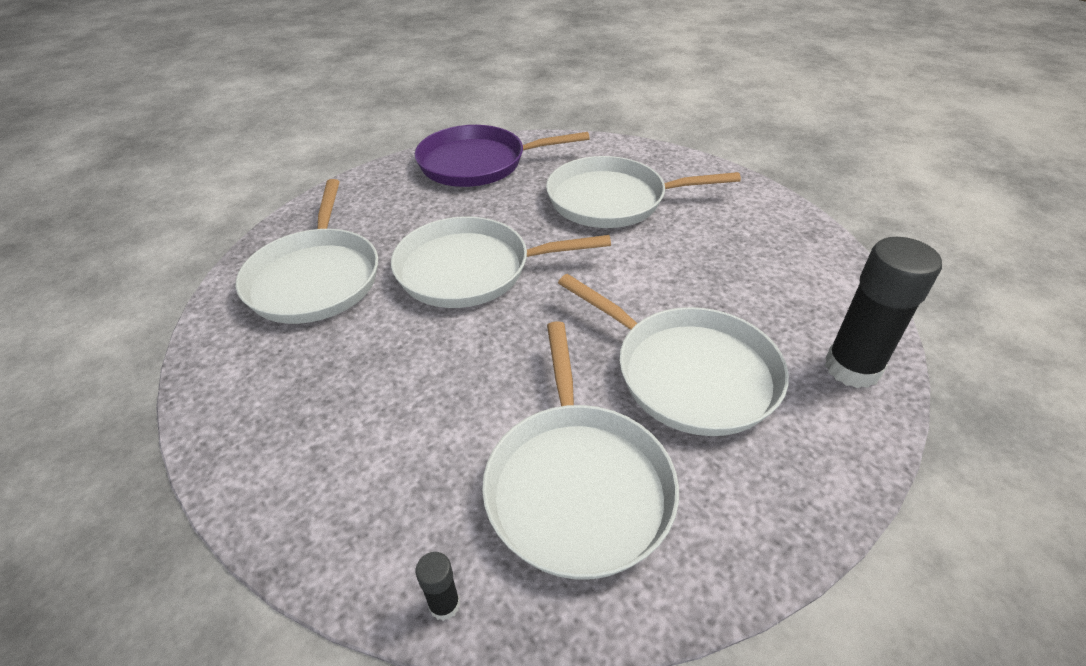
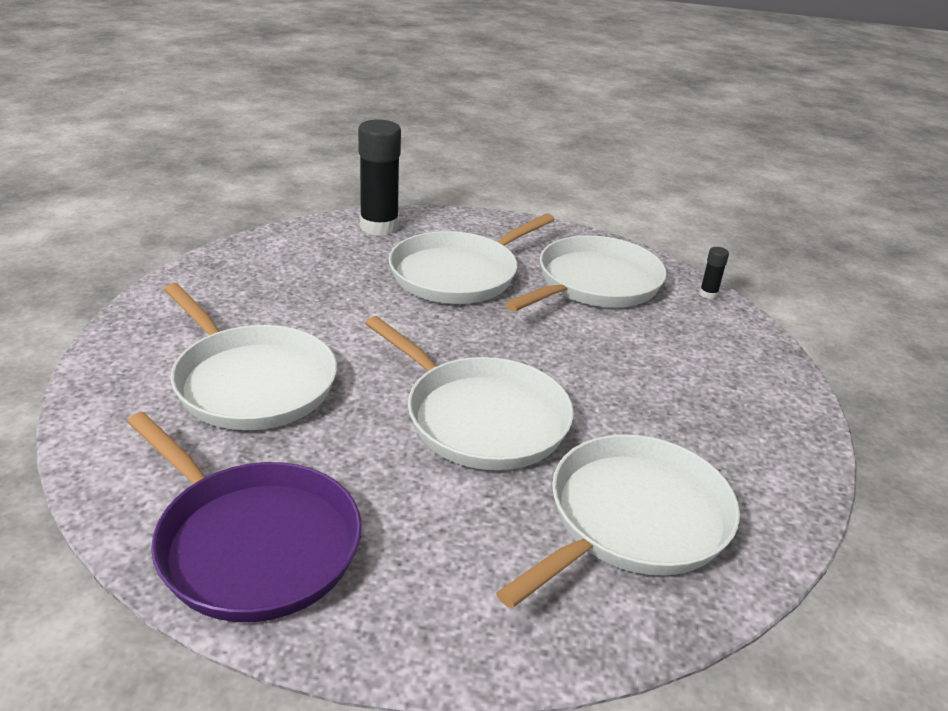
camera: 135 degrees left, 10 degrees down
(689, 373) = (458, 274): white pan -> white pan turned 135 degrees counterclockwise

